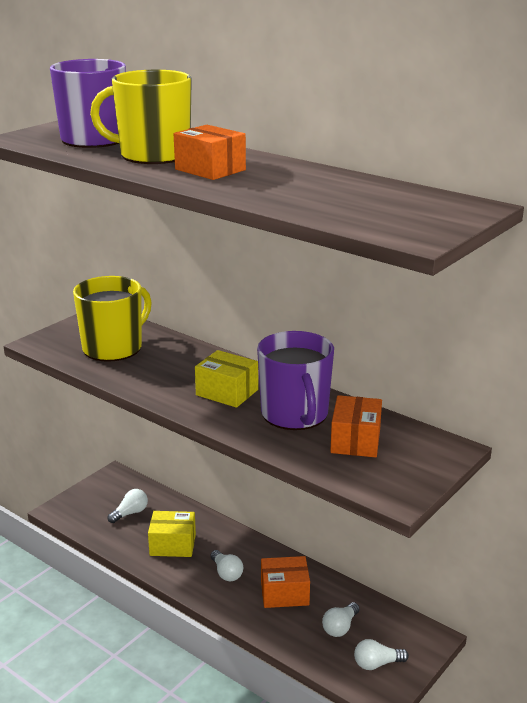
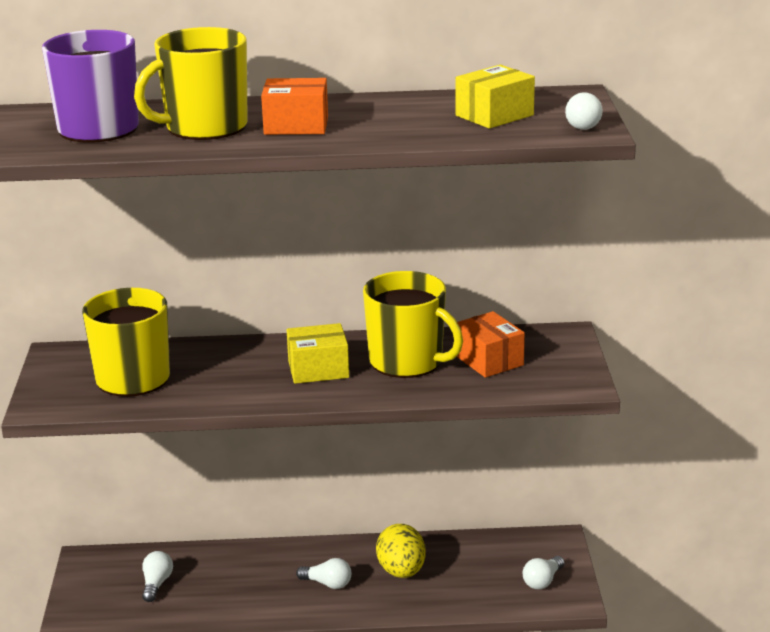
camera: 40 degrees left, 0 degrees up
(173, 545) = (242, 588): yellow box -> yellow box (494, 115)
(284, 593) = (401, 571): orange box -> yellow egg
(295, 414) = (408, 361): purple mug -> yellow mug
(340, 627) = (481, 571): white light bulb -> white light bulb (580, 124)

